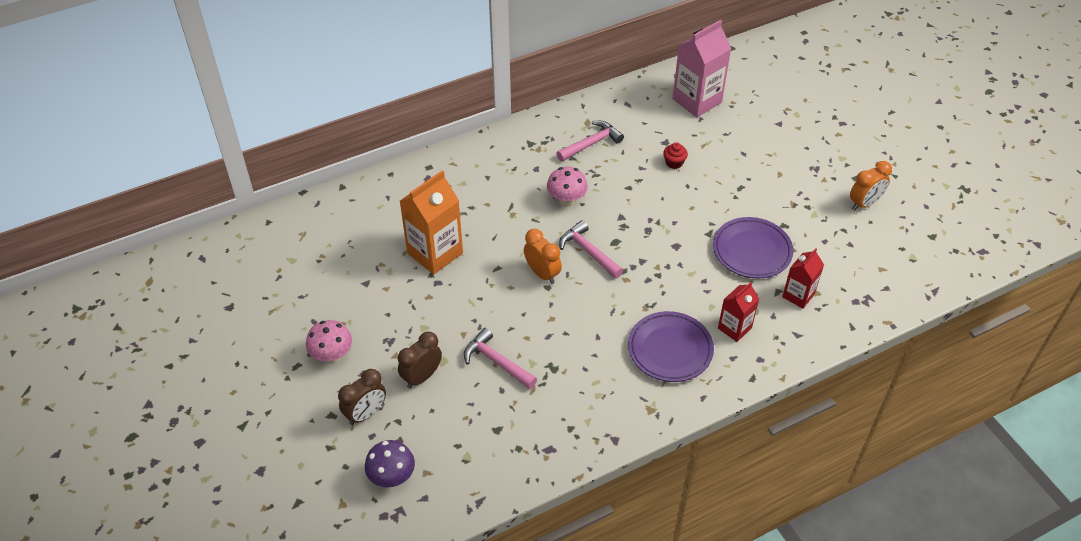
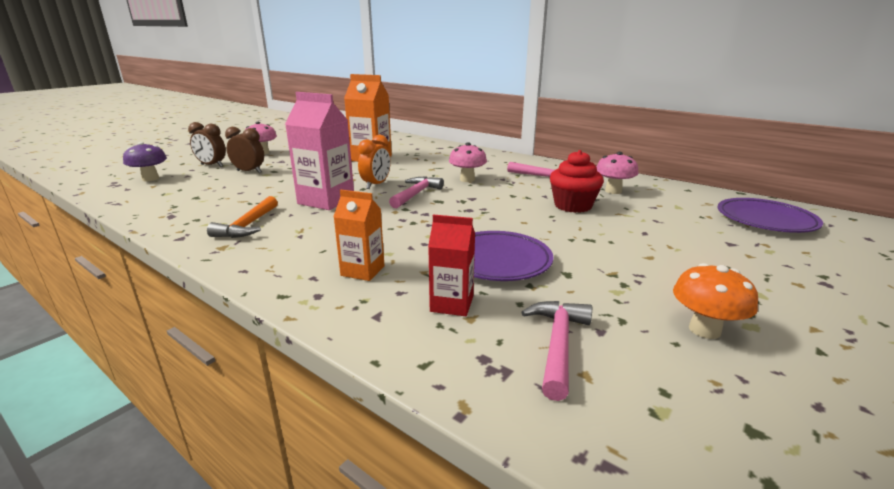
camera: 65 degrees right, 25 degrees down
(497, 361) = (270, 187): pink hammer -> pink hammer (558, 345)
(608, 389) = (248, 225): none -> orange hammer
(654, 120) = (613, 191): none -> pink mushroom
(670, 350) = (311, 243): purple plate -> purple plate (765, 220)
(674, 163) = (573, 206): red cupcake -> red cupcake, size x1.91
(697, 100) = (674, 202): pink carton -> pink carton (326, 200)
(734, 328) = (362, 271): red carton -> orange carton
(864, 203) = (704, 330): orange clock -> orange mushroom

